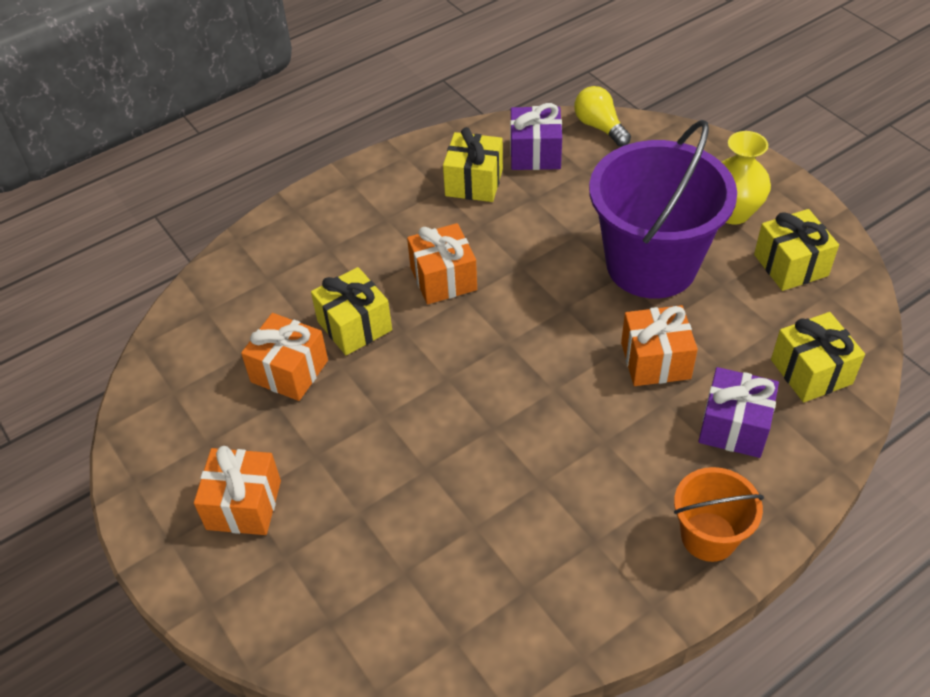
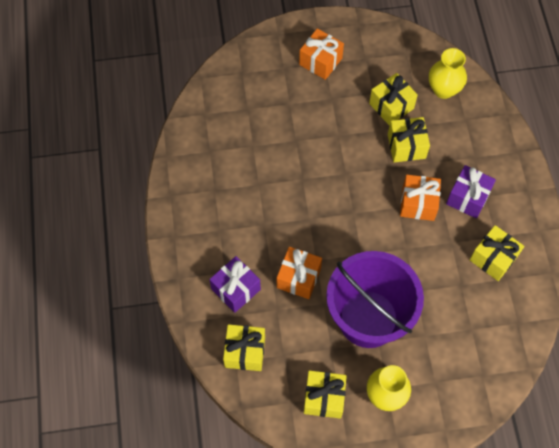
camera: 115 degrees right, 15 degrees up
(225, 321) = (443, 89): none -> yellow vase
(289, 371) = (391, 106): orange gift -> yellow gift
(535, 154) = (503, 308): purple gift -> purple gift (468, 198)
(600, 127) = (511, 364): yellow light bulb -> none
(708, 536) = (186, 238): orange bucket -> none

